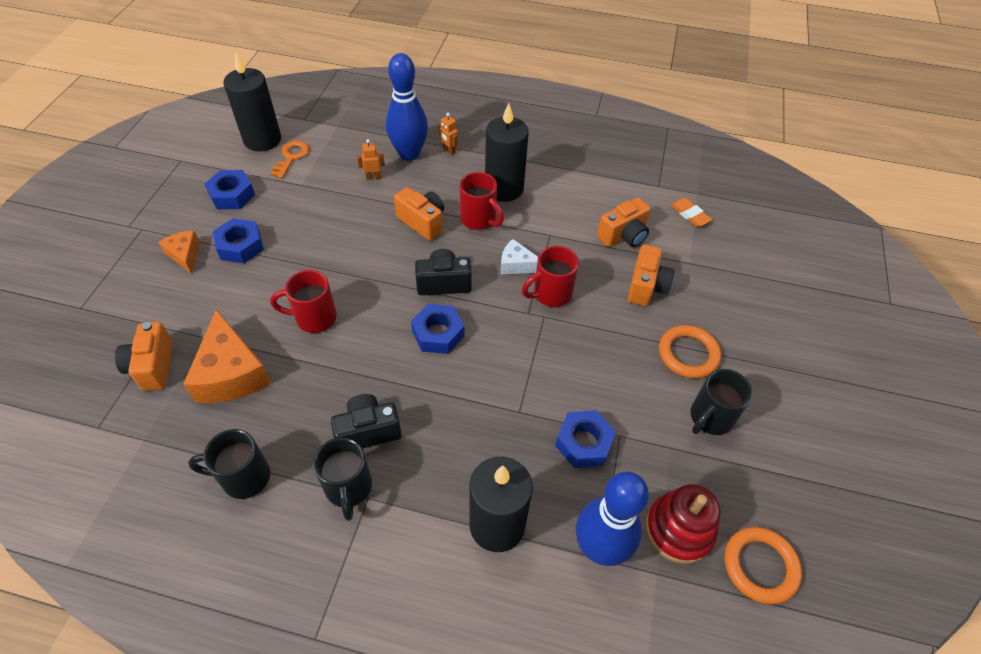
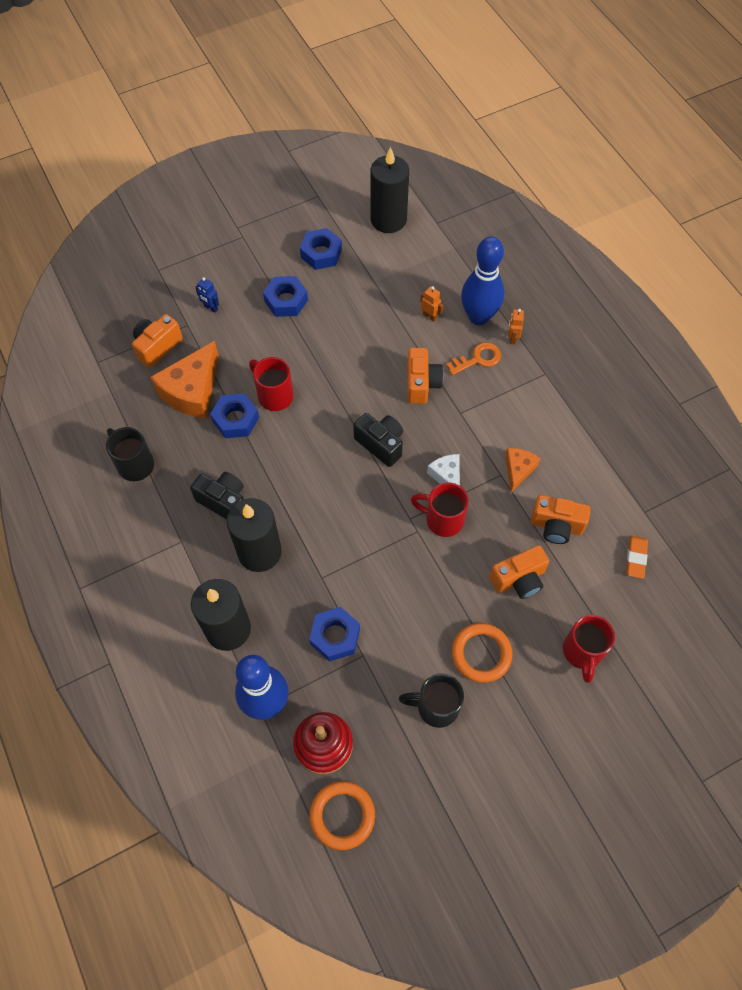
camera: 50 degrees right, 10 degrees up
(173, 299) = (211, 308): none -> blue robot
(184, 255) = (247, 279): orange cheese -> orange cheese (518, 469)
(291, 157) = (392, 251): orange key -> orange key (478, 359)
(348, 488) = (177, 525): black mug -> none
(438, 333) = (335, 477): blue nut -> blue nut (235, 419)
(479, 219) = (464, 416): red mug -> red mug (582, 652)
(504, 188) = (514, 407): black candle -> black candle (259, 552)

